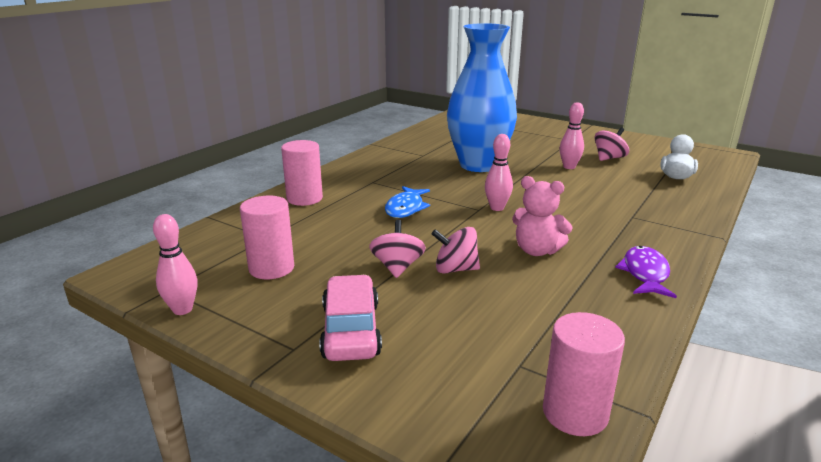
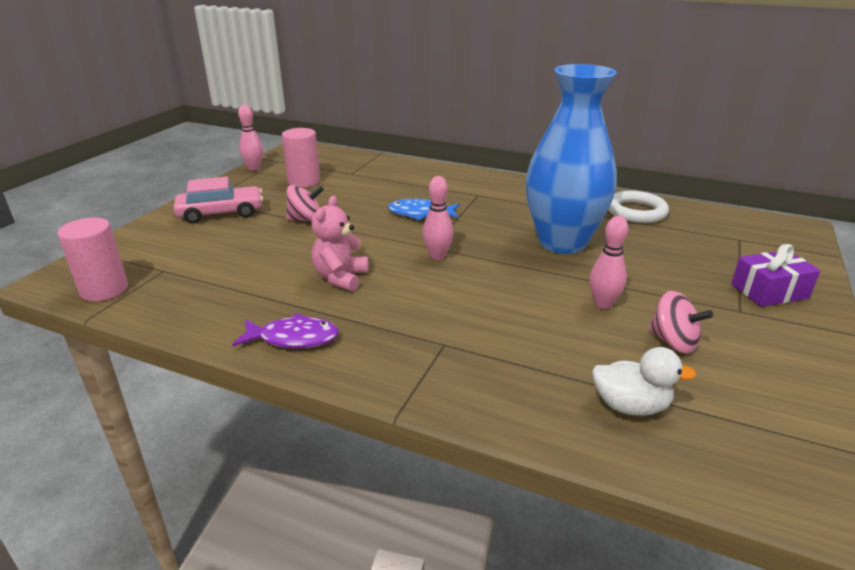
camera: 80 degrees right, 5 degrees up
(304, 198) = (425, 175): pink cylinder -> none
(432, 139) = (636, 211): none -> white ring
(455, 269) = (303, 241): pink spinning top -> none
(549, 130) = (769, 291): none -> purple gift

